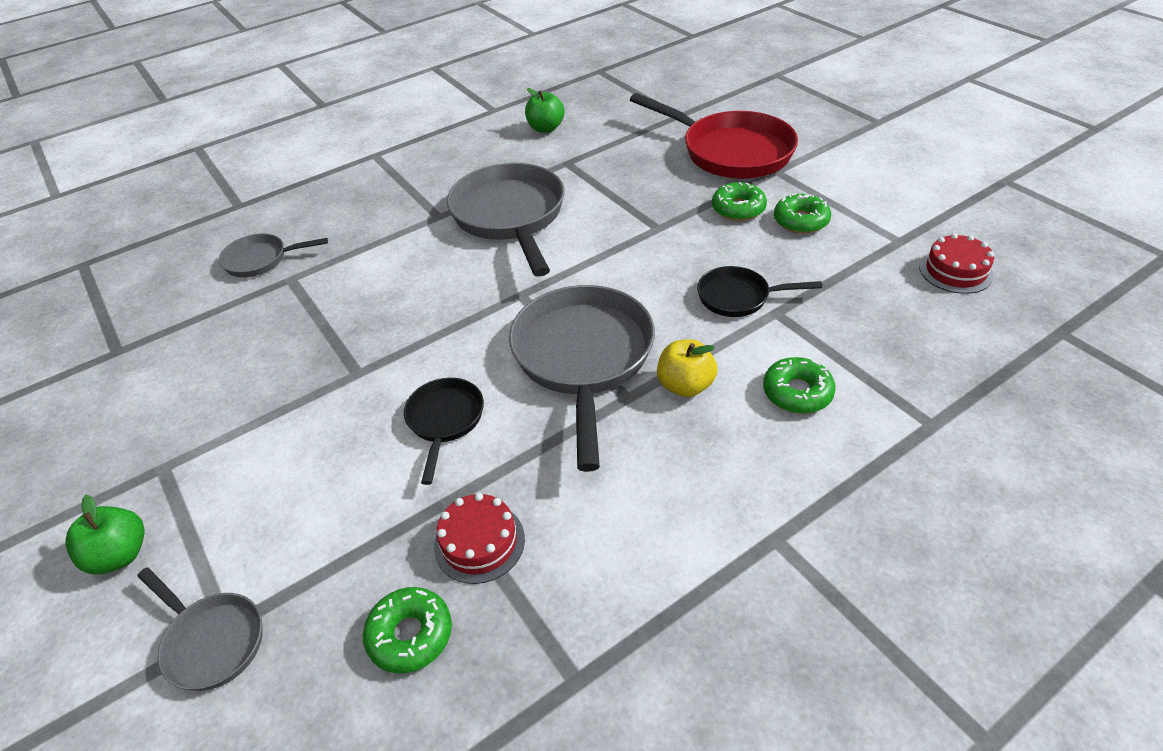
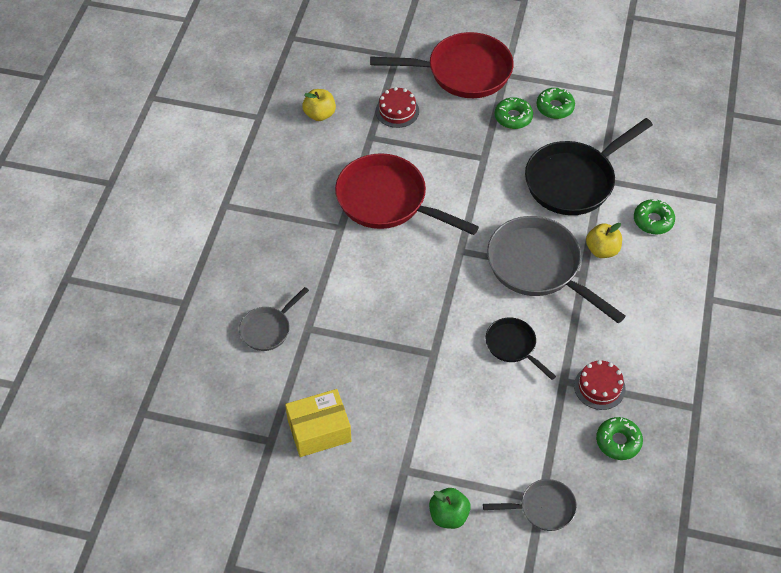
camera: 45 degrees left, 10 degrees up
(161, 371) = (319, 430): none -> yellow box
(510, 217) = (387, 201): grey pan -> red pan
(546, 128) = (319, 114): green apple -> yellow apple
(738, 297) = (574, 181): black pan -> black pan, size x1.93
(955, 271) = (658, 100): red cake -> red cake (397, 111)

